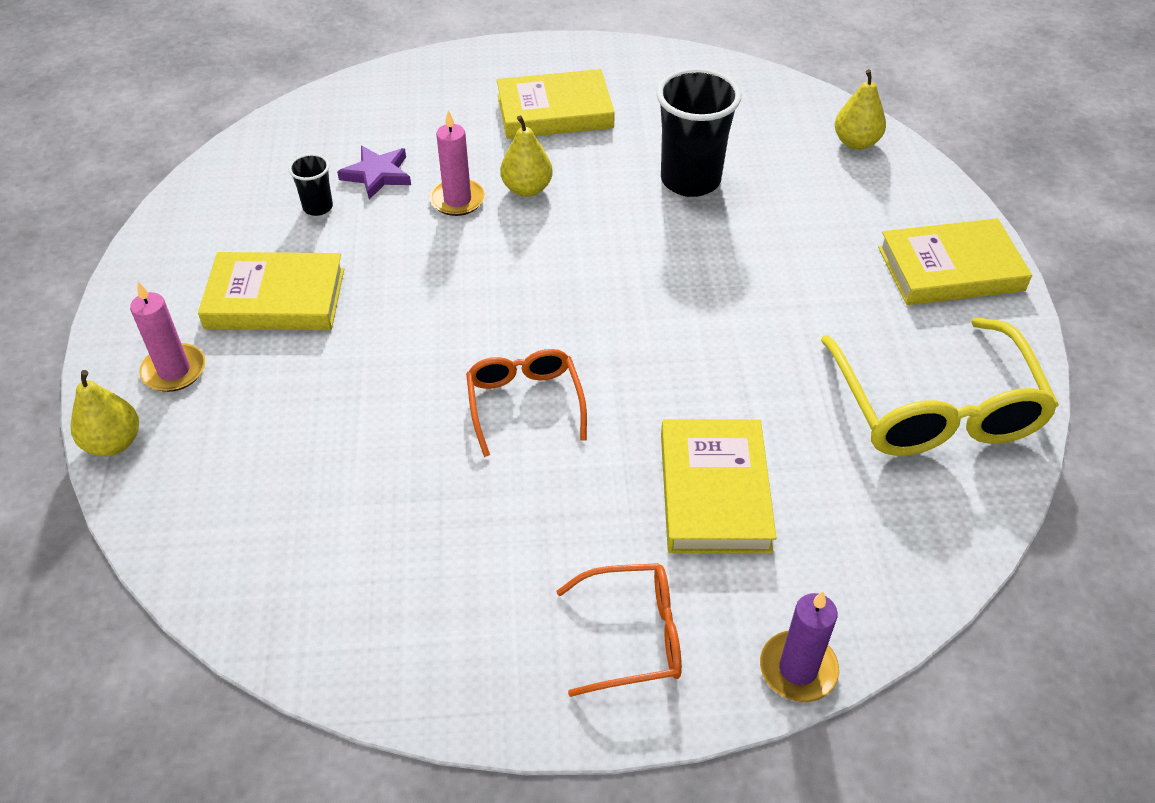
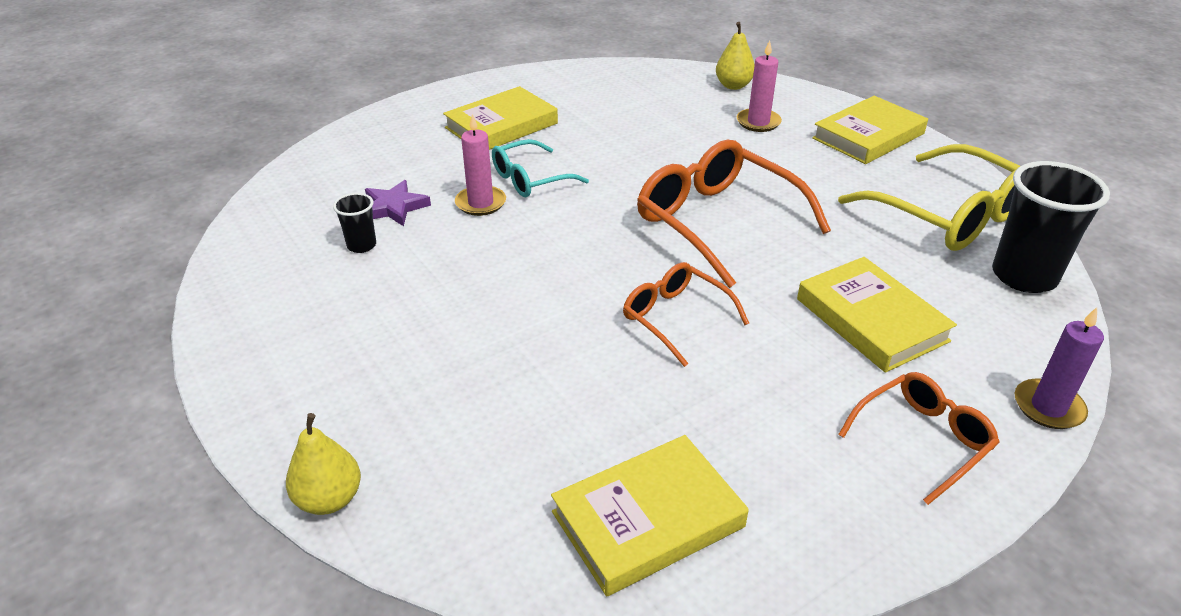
camera: 30 degrees left, 10 degrees down
(174, 370) = (338, 415): pink candle -> pink candle (758, 122)
(275, 299) = (386, 323): yellow book -> yellow book (648, 519)
(527, 189) = (530, 179): yellow pear -> turquoise glasses
(667, 313) = (717, 222): none -> orange glasses
(690, 180) = (647, 138): black cup -> black cup (1024, 276)

